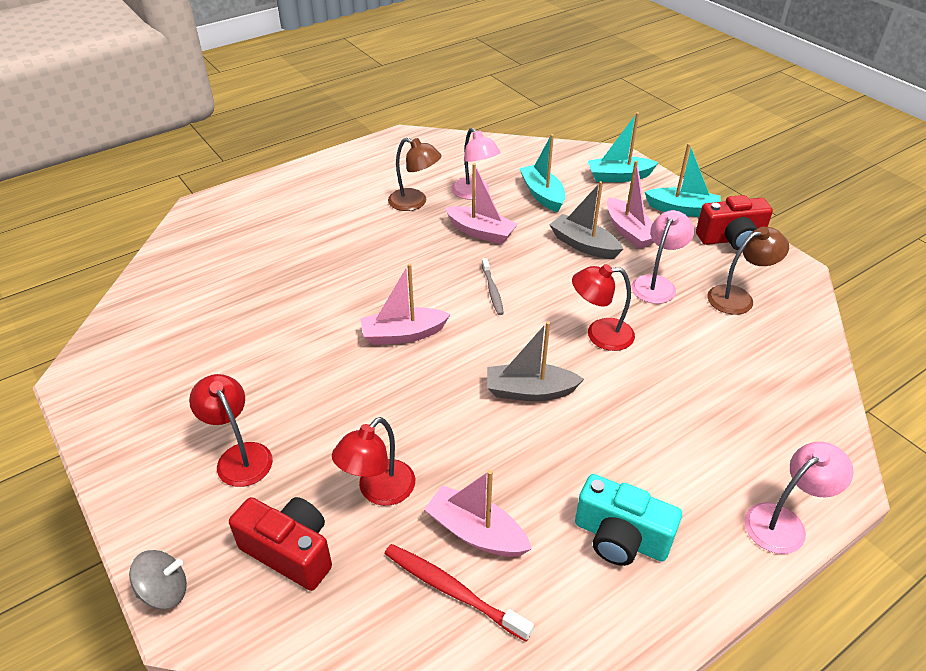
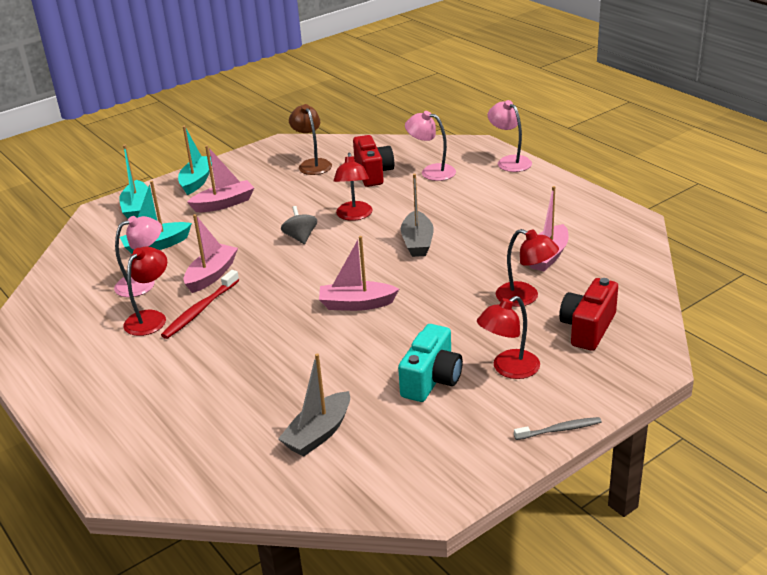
camera: 90 degrees left, 10 degrees down
(165, 591) = (640, 379): grey spinning top -> grey spinning top (300, 237)
(403, 334) = (356, 304): pink boat -> pink boat turned 105 degrees clockwise
(415, 202) = (150, 318): brown lamp -> red lamp
(452, 590) = (593, 262): red toothbrush -> red toothbrush (200, 310)
(492, 290) = (299, 264): grey toothbrush -> grey toothbrush (559, 430)
(583, 245) = (240, 224): grey boat -> grey boat (318, 433)
(620, 538) = (536, 208): turquoise camera -> turquoise camera (431, 380)
(657, 284) = (295, 193): pink lamp -> pink lamp (431, 171)
(731, 239) = (241, 163): red camera -> red camera (373, 173)

